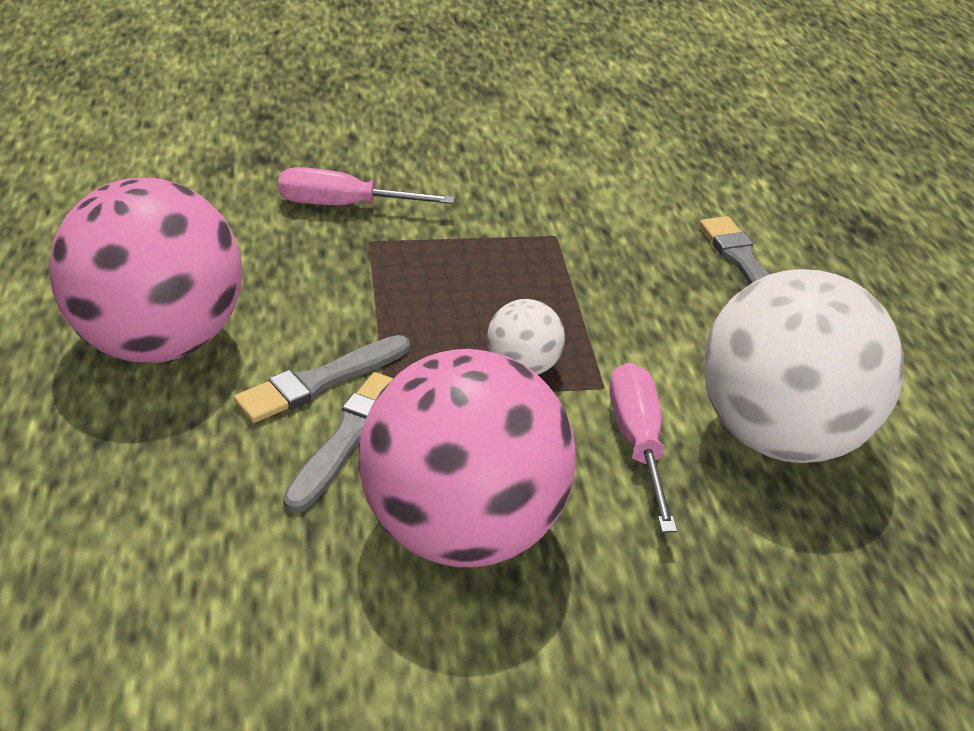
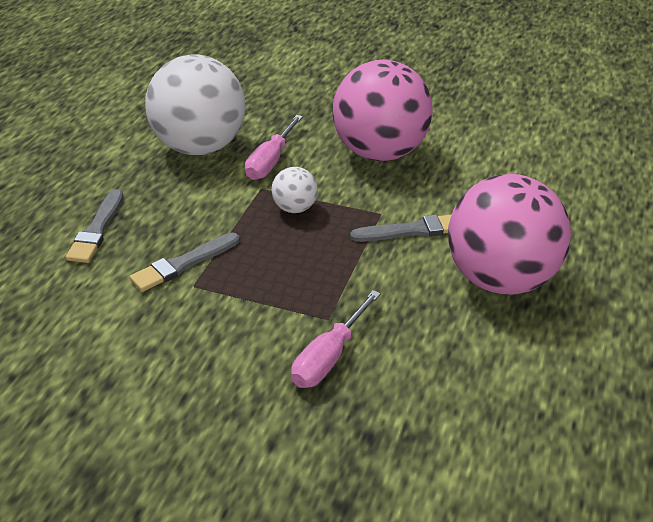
camera: 150 degrees left, 0 degrees up
(343, 205) = (328, 358): pink screwdriver -> pink screwdriver turned 90 degrees clockwise
(348, 437) = (411, 200): grey brush -> grey brush (183, 264)

